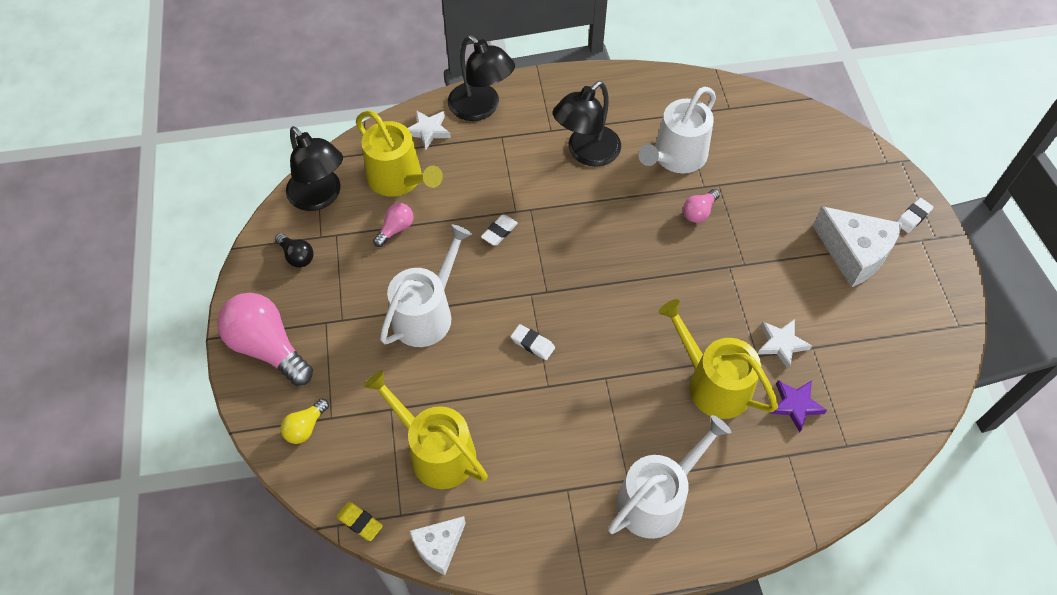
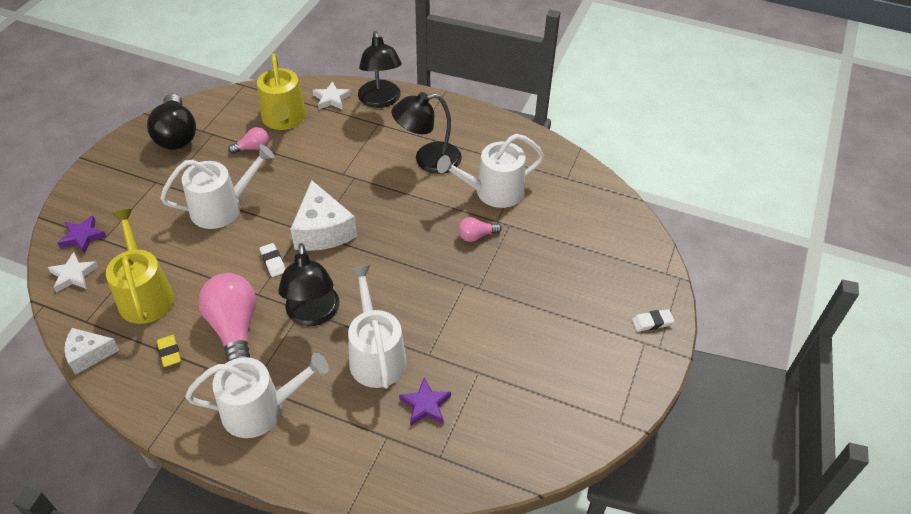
camera: 30 degrees right, 10 degrees down
(268, 347) = (107, 179): pink light bulb -> pink light bulb (234, 329)
(297, 256) = (176, 135): black light bulb -> black light bulb, size x2.05
(305, 427) = (82, 237): yellow light bulb -> purple star
(320, 197) = (224, 107): black lamp -> black lamp (313, 315)
(360, 522) = (57, 311): yellow eraser -> yellow eraser (169, 352)
(499, 232) = (319, 181): white eraser -> none
(713, 383) = (376, 355): yellow watering can -> white watering can
(781, 344) = (455, 356): white star -> white star (73, 275)
(854, 253) = (576, 323): white cheese -> white cheese (322, 231)

